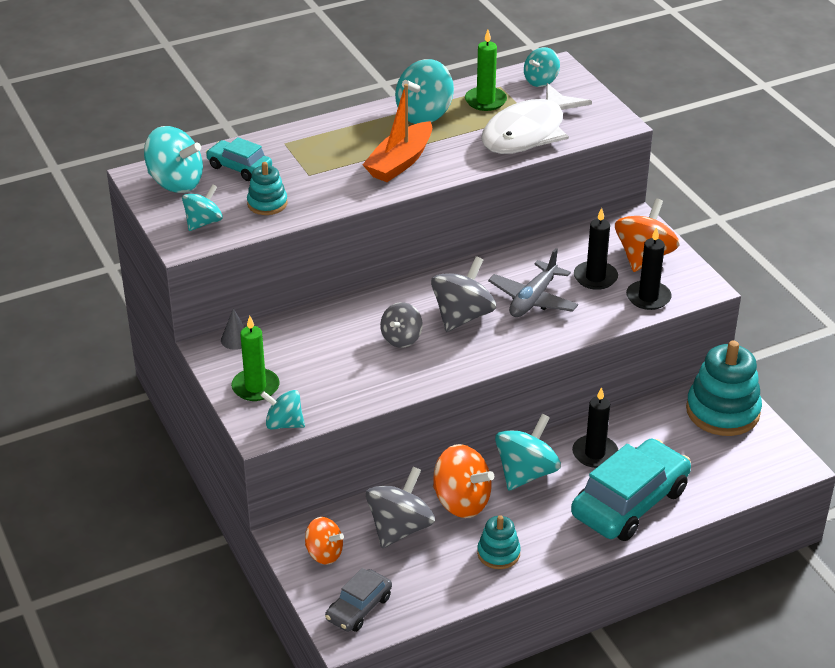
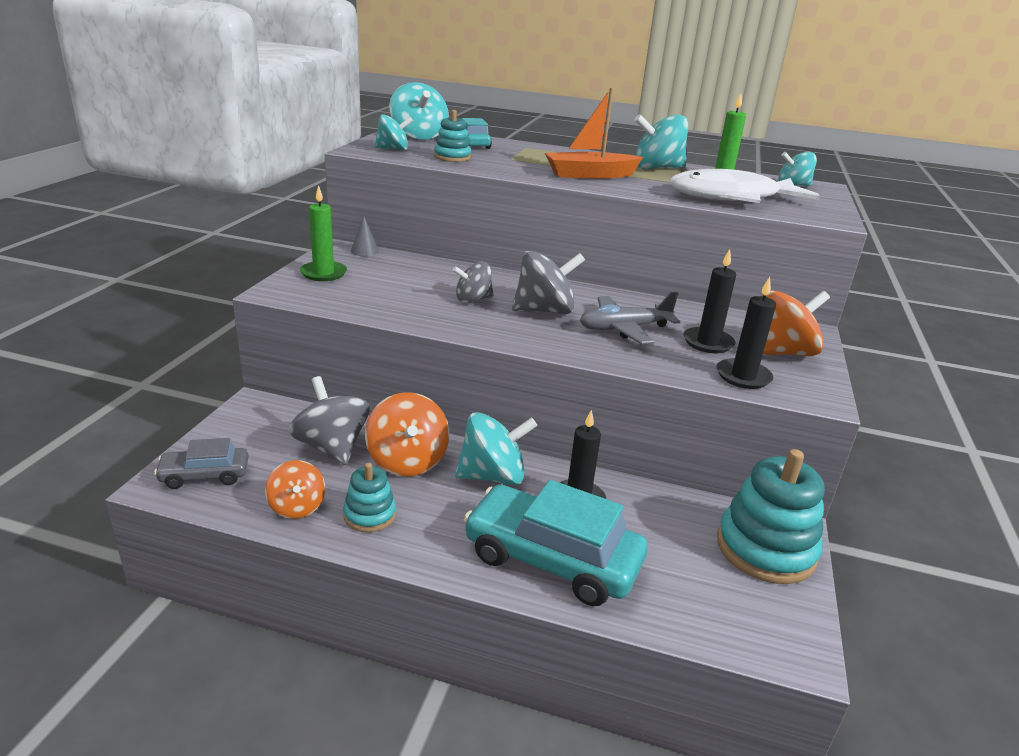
camera: 40 degrees right, 10 degrees down
(284, 424) = (297, 296): turquoise spinning top -> none
(324, 553) = (255, 427): orange spinning top -> orange spinning top (297, 507)
(400, 528) = (332, 447): grey spinning top -> grey spinning top turned 105 degrees counterclockwise
(629, 502) = (552, 559): turquoise car -> turquoise car turned 150 degrees counterclockwise

